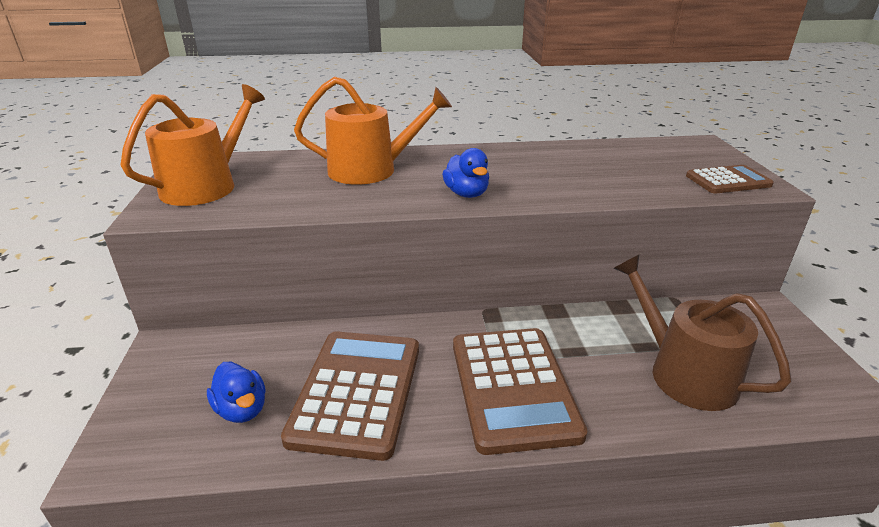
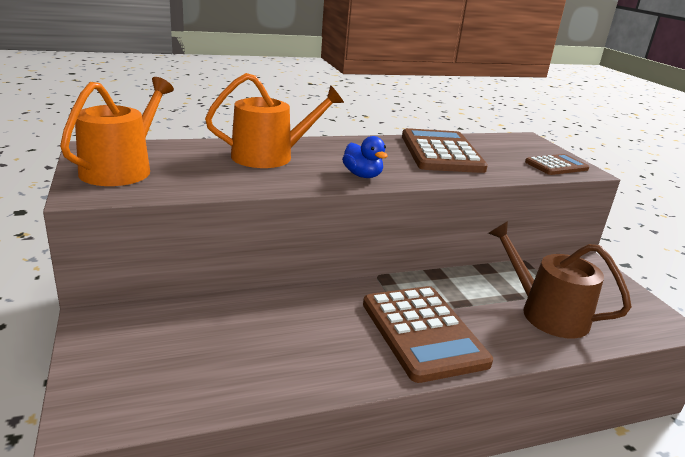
camera: 15 degrees left, 5 degrees down
(242, 409) = (196, 366): blue duck -> none
(357, 392) = (295, 345): brown calculator -> brown calculator (441, 152)

